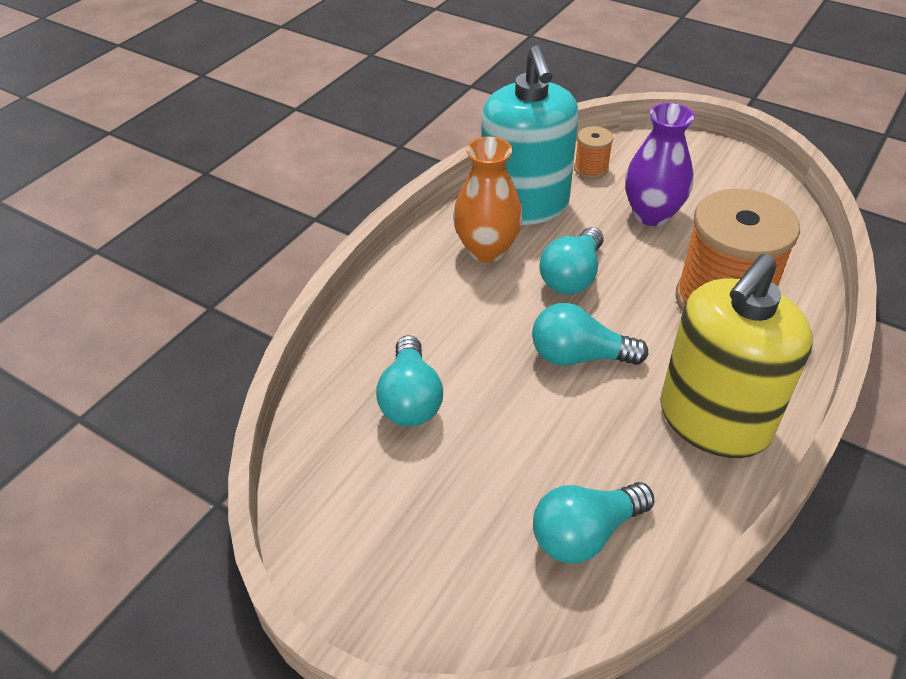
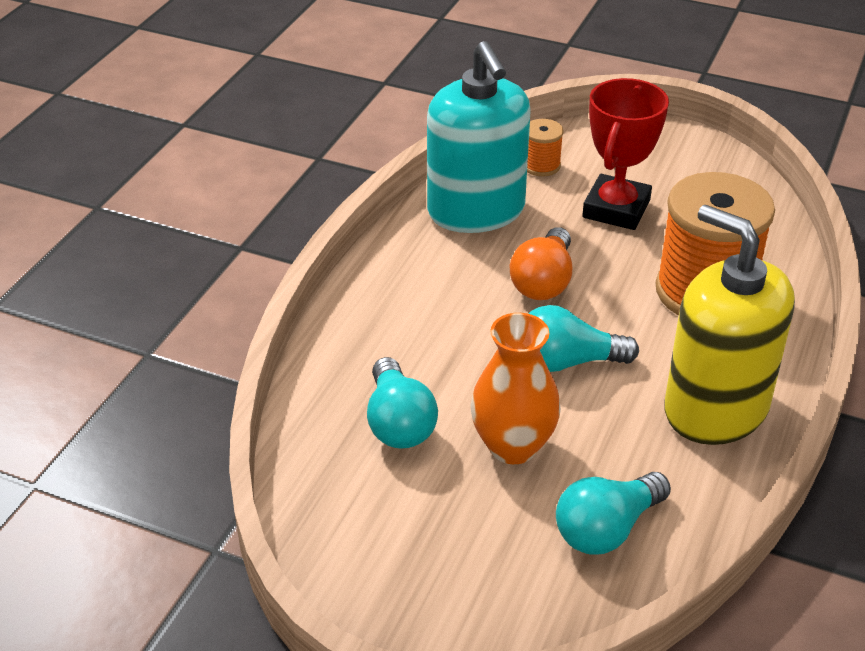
camera: 10 degrees left, 5 degrees down
(487, 250) = (445, 263): orange vase -> orange vase (513, 446)
(572, 276) = (543, 282): turquoise light bulb -> orange light bulb
(652, 214) = (616, 209): purple vase -> red trophy
(714, 420) = (715, 409): yellow soap dispenser -> yellow soap dispenser turned 105 degrees clockwise

